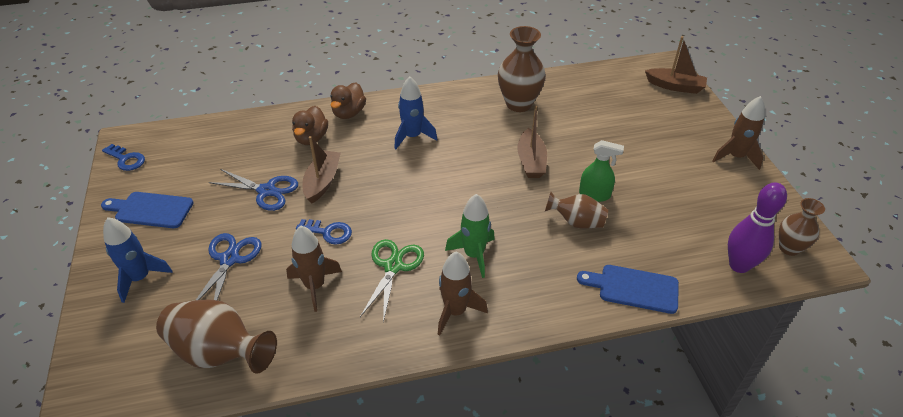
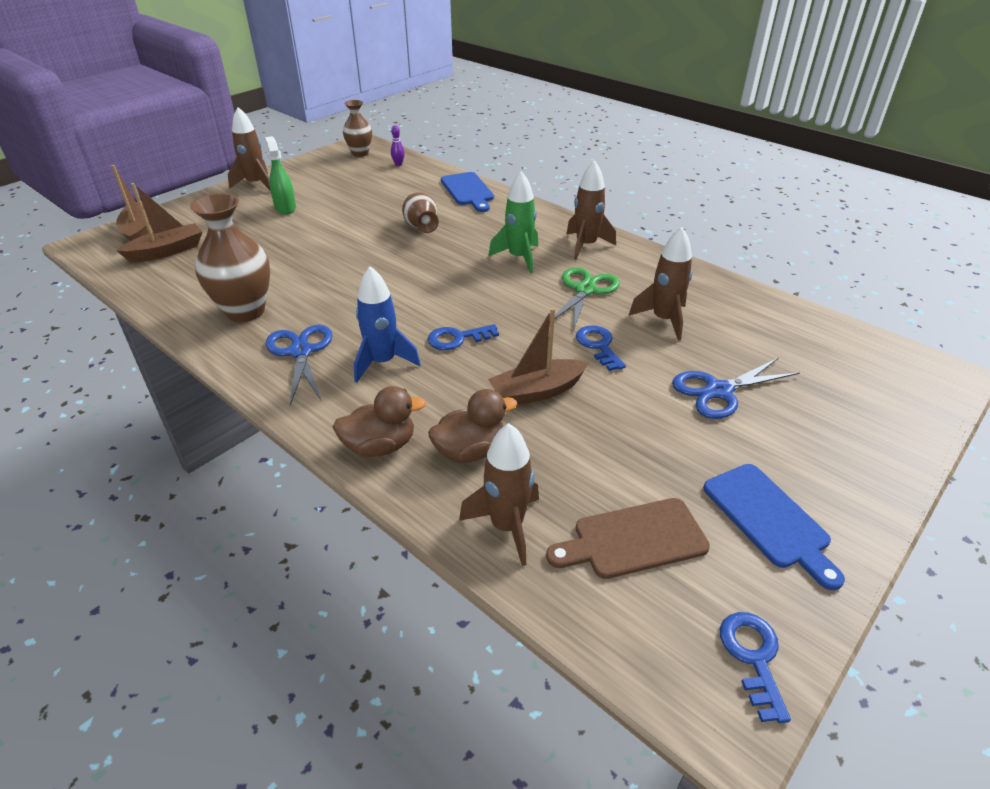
camera: 125 degrees left, 5 degrees down
(140, 278) = (833, 441): blue rocket -> none
(204, 160) = (633, 539): none -> brown cutting board
(220, 352) = (791, 332): brown vase -> none
(259, 129) = (507, 526): none -> brown rocket
(266, 191) = (605, 429): blue scissors -> blue scissors (300, 352)
(393, 266) = (585, 290): green scissors -> green scissors turned 135 degrees clockwise
(404, 174) = (457, 338): none -> blue key
(531, 161) = (355, 271): brown boat -> brown boat (167, 251)
(594, 195) = (375, 228): green spray bottle -> green spray bottle (285, 208)
(739, 265) = (398, 164): purple bowling pin -> purple bowling pin, size x0.42

